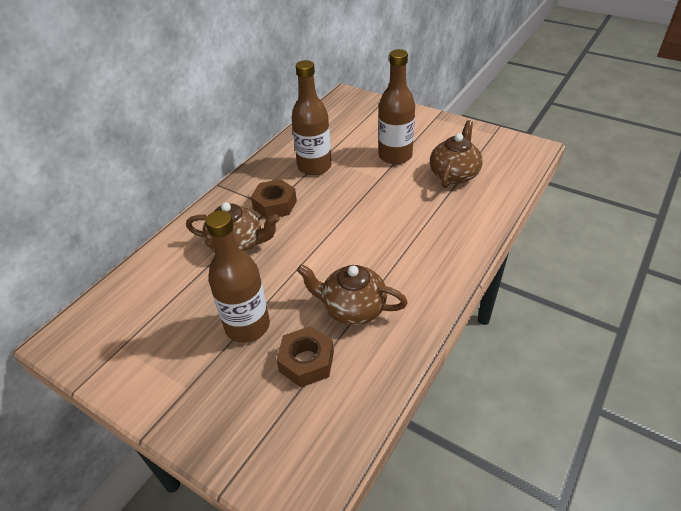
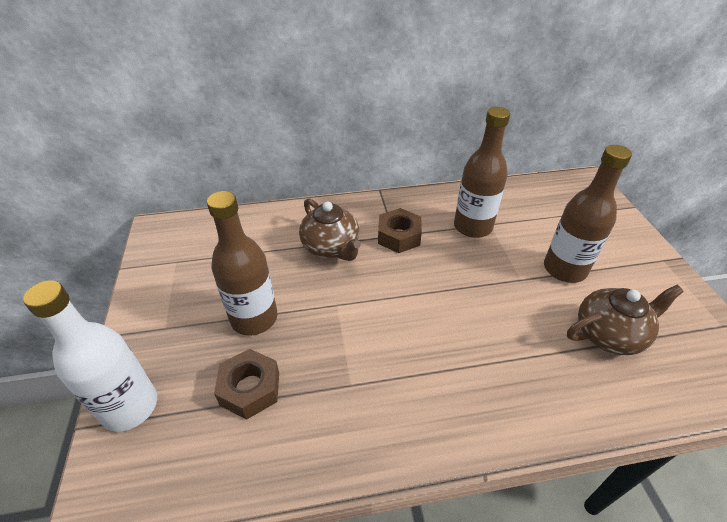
camera: 45 degrees right, 0 degrees up
(240, 446) = (130, 407): none -> white bottle
(352, 308) = (340, 378): brown teapot -> none

